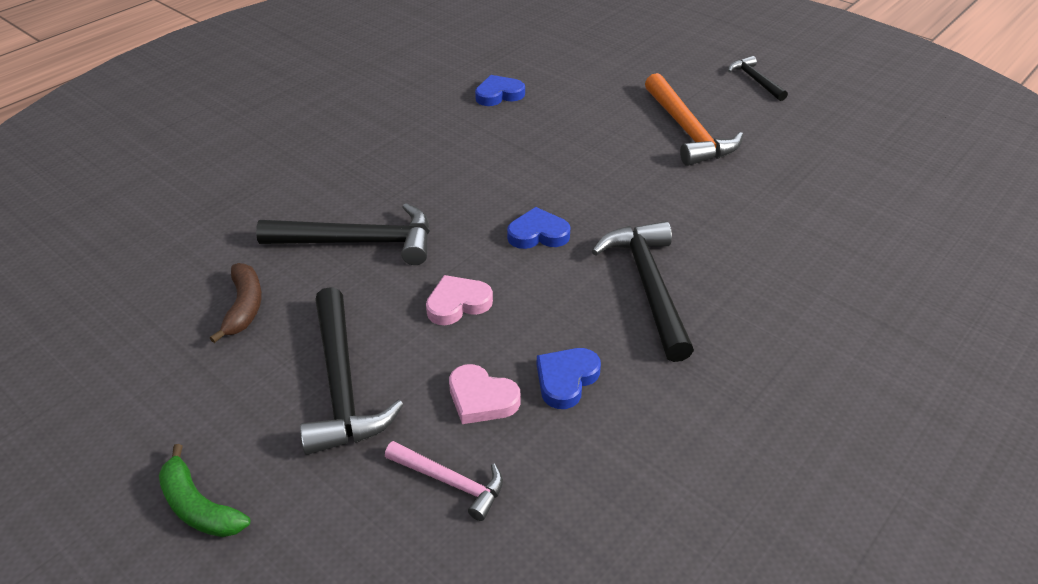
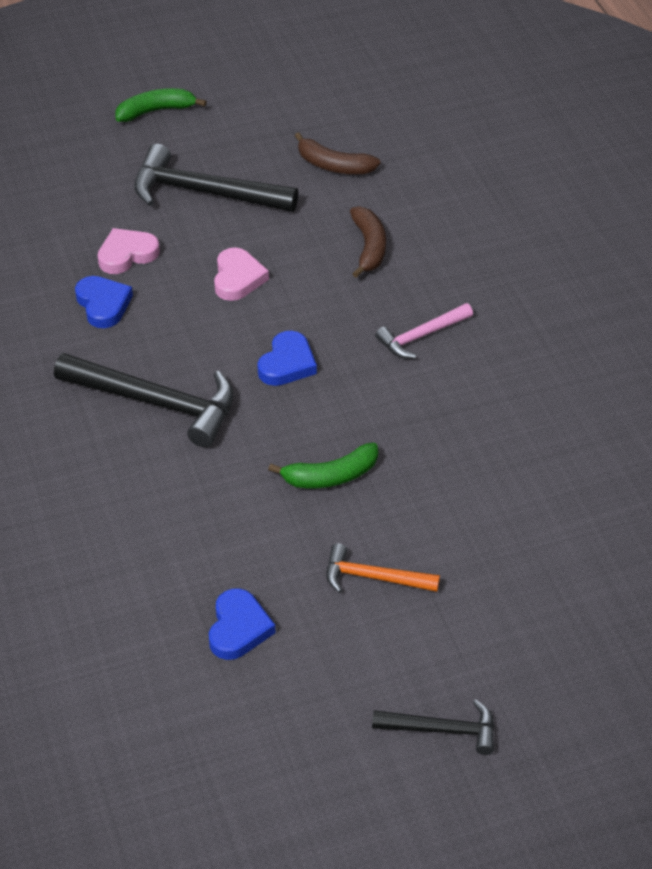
camera: 120 degrees right, 5 degrees up
(359, 242) = (368, 247): black hammer -> brown banana
(450, 482) = (72, 215): pink hammer -> pink hammer (421, 336)
(499, 95) = (575, 442): blue heart -> blue heart (238, 628)
(627, 174) = (330, 476): none -> green banana
(687, 131) = (373, 578): orange hammer -> orange hammer, size x0.56

